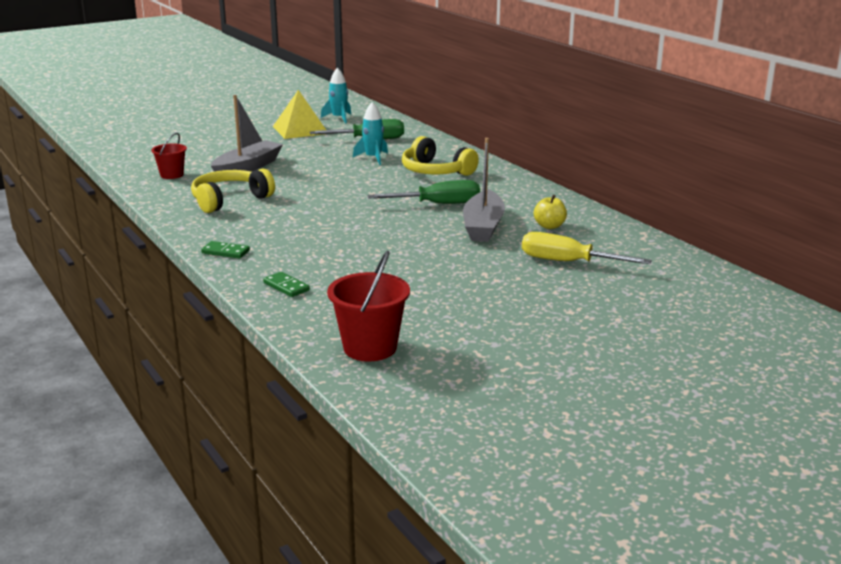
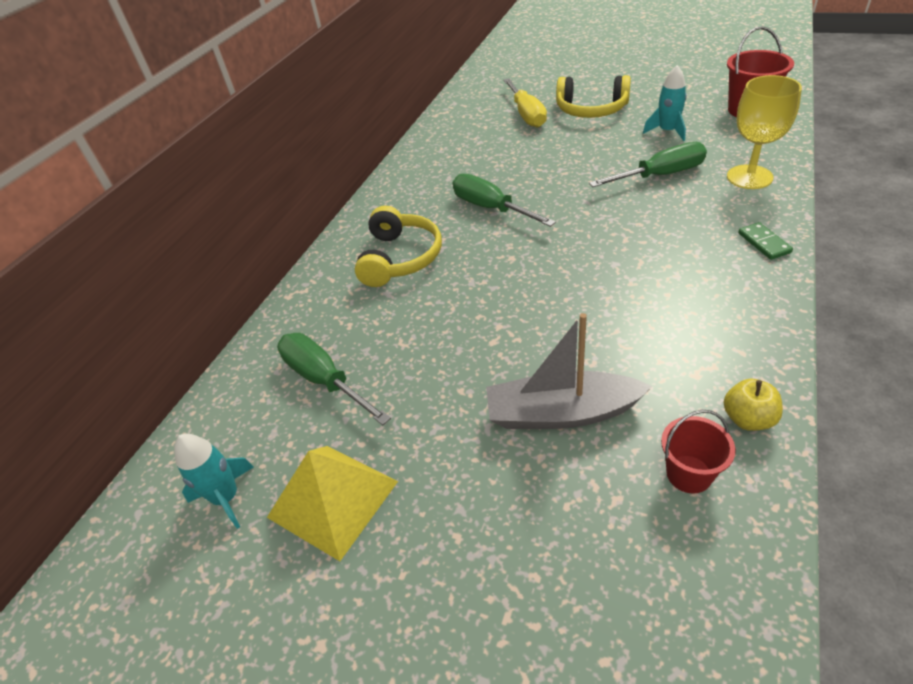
camera: 120 degrees left, 20 degrees up
(230, 200) = (671, 337): yellow headphones -> yellow headphones (591, 110)
(286, 286) = (749, 177): green domino -> yellow goblet
(358, 263) = (661, 175): none -> green screwdriver
(373, 158) = (400, 326): turquoise rocket -> turquoise rocket (667, 131)
(483, 226) = (510, 166): grey boat -> none
(549, 226) = (470, 145): yellow apple -> yellow apple (748, 419)

